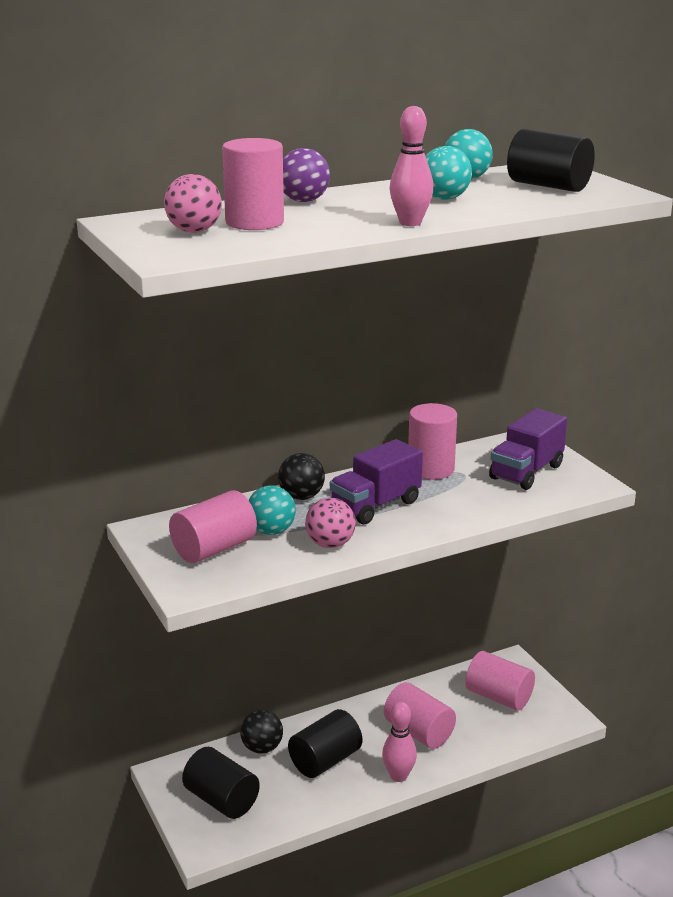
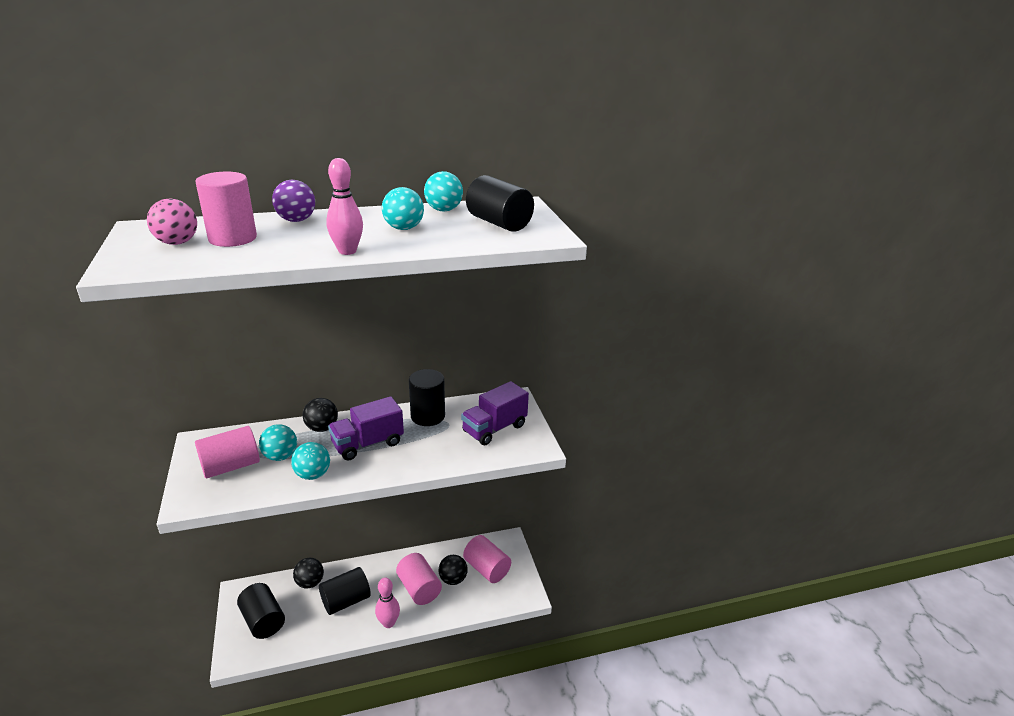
camera: 10 degrees right, 5 degrees up
(330, 544) = (313, 475): pink ball -> turquoise ball
(431, 469) = (427, 416): pink cylinder -> black cylinder
(459, 715) = (453, 579): none -> black ball

